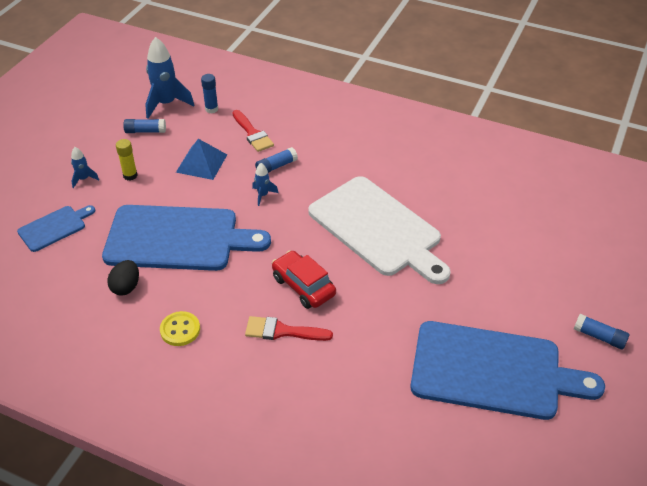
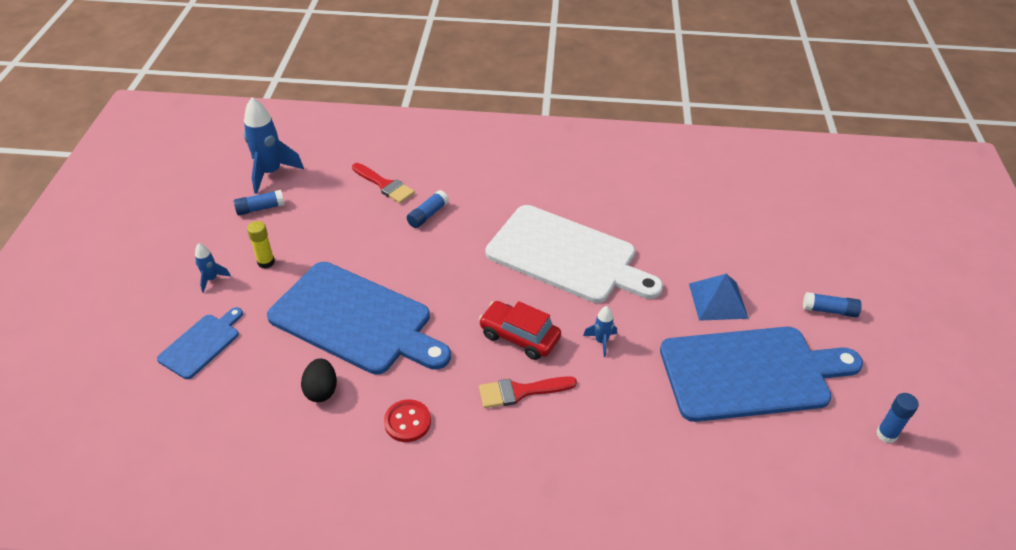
camera: 20 degrees left, 0 degrees up
(178, 238) = (356, 320): blue cutting board -> blue cutting board turned 45 degrees clockwise
(180, 330) = (407, 422): yellow button -> red button
(201, 163) = (343, 229): blue pyramid -> blue pyramid (718, 300)
(211, 109) = (325, 168): blue glue stick -> blue glue stick (886, 434)
(263, 195) = (428, 249): blue rocket -> blue rocket (601, 341)

